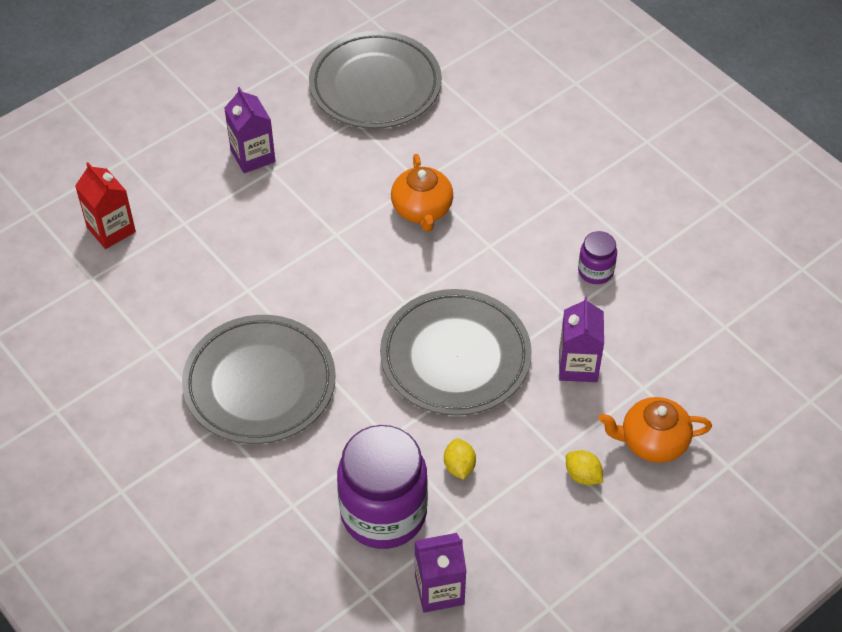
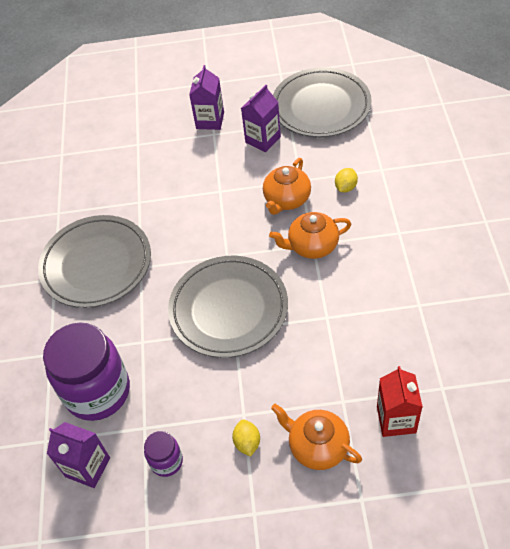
camera: 40 degrees right, 0 degrees up
(111, 229) = (95, 130): red carton -> red carton (396, 419)
(459, 466) = (170, 387): yellow lemon -> yellow lemon (345, 187)
(491, 248) = (312, 246): none -> orange teapot
(578, 365) = (307, 359): purple carton -> purple carton (263, 139)
(595, 271) = (373, 297): purple jar -> purple jar (166, 461)

